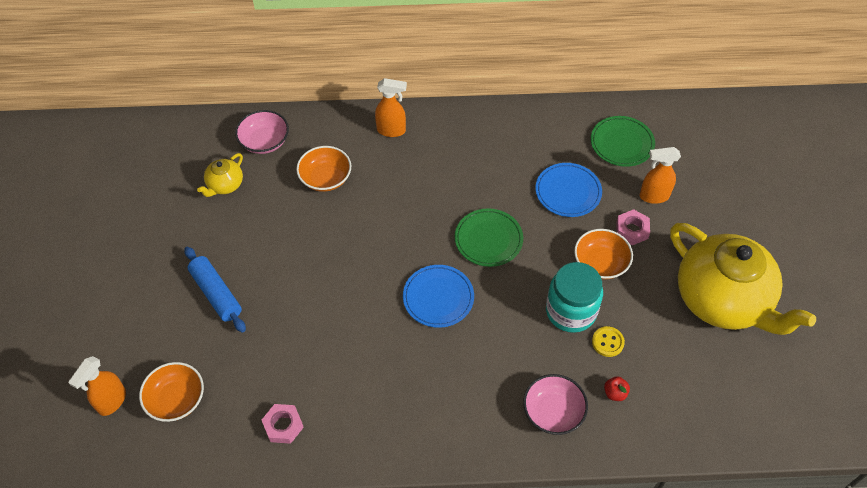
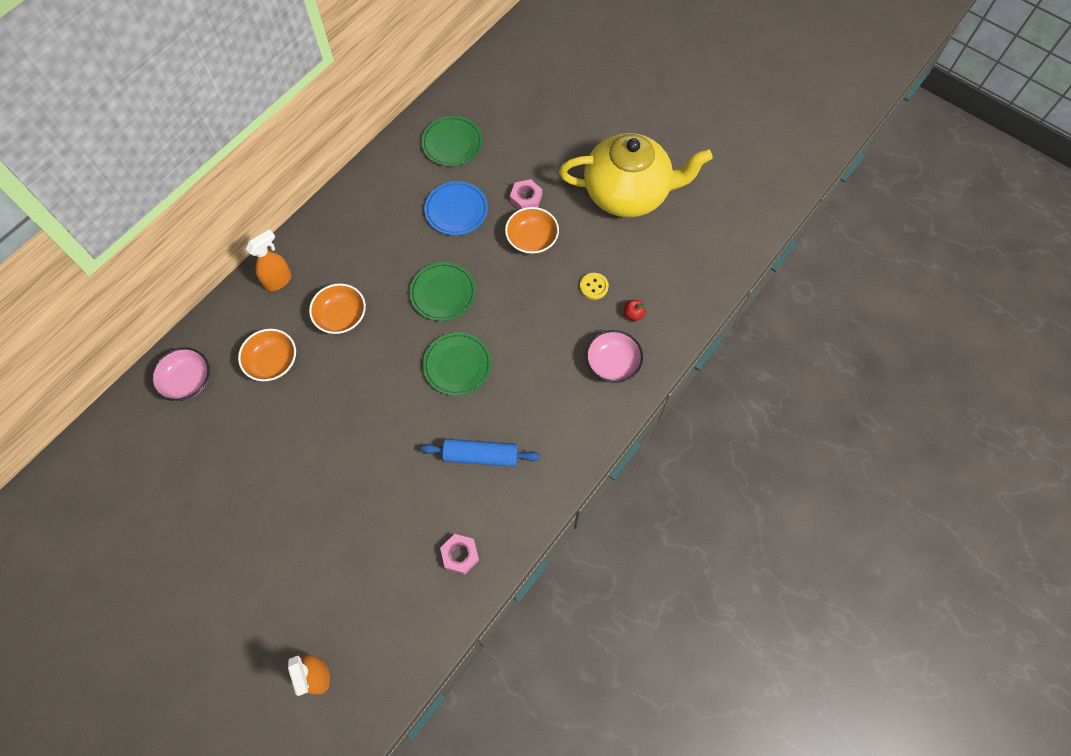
camera: 50 degrees left, 10 degrees up
(176, 399) = (364, 622): orange bowl -> orange bowl (341, 316)
(216, 293) = (297, 523): blue rolling pin -> blue rolling pin (481, 455)
(225, 185) = (198, 443): yellow teapot -> none
(438, 297) = (457, 365): blue plate -> green plate
(571, 311) = (550, 289): turquoise jar -> none
(653, 196) = (513, 162): orange spray bottle -> none

